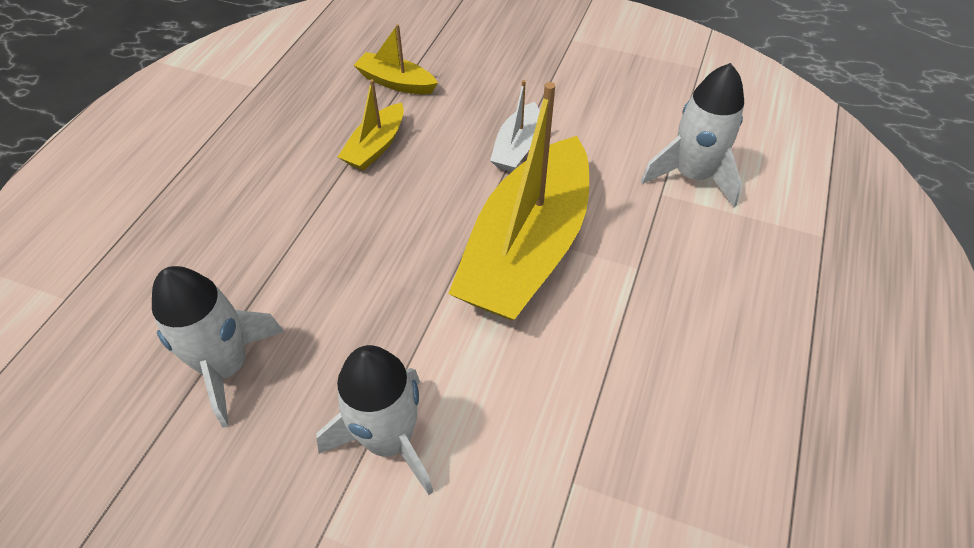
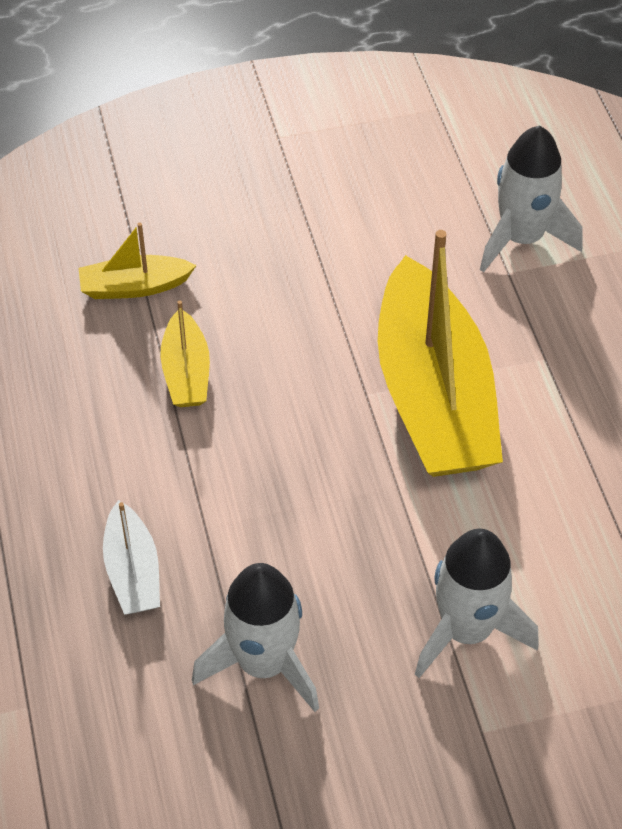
camera: 35 degrees left, 0 degrees up
(517, 147) = (332, 296): white boat -> white boat (133, 571)

